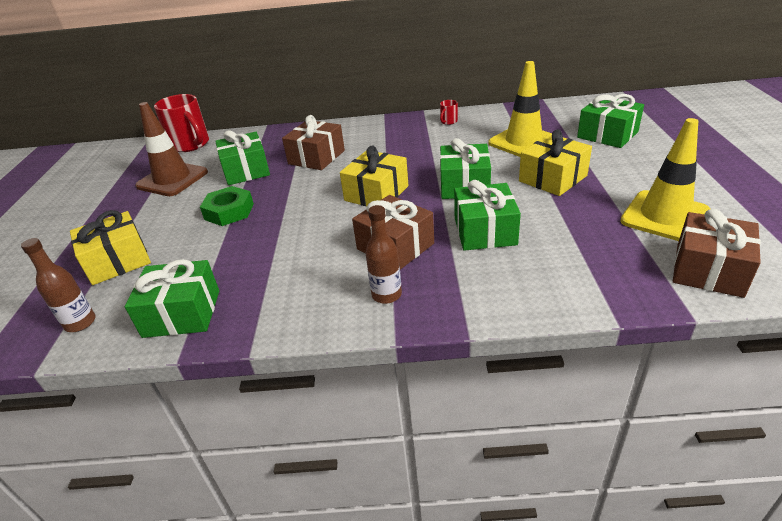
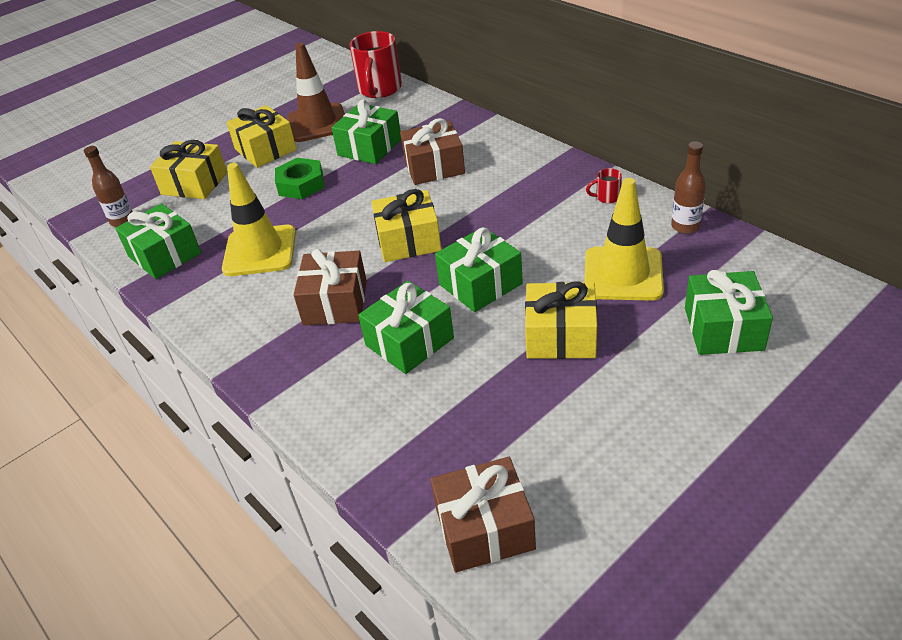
camera: 50 degrees right, 5 degrees up
(152, 211) = (265, 149): none -> yellow gift
(386, 295) = (265, 338): brown bottle -> brown bottle (685, 226)
(664, 216) = (564, 456): yellow traffic cone -> yellow traffic cone (260, 251)

